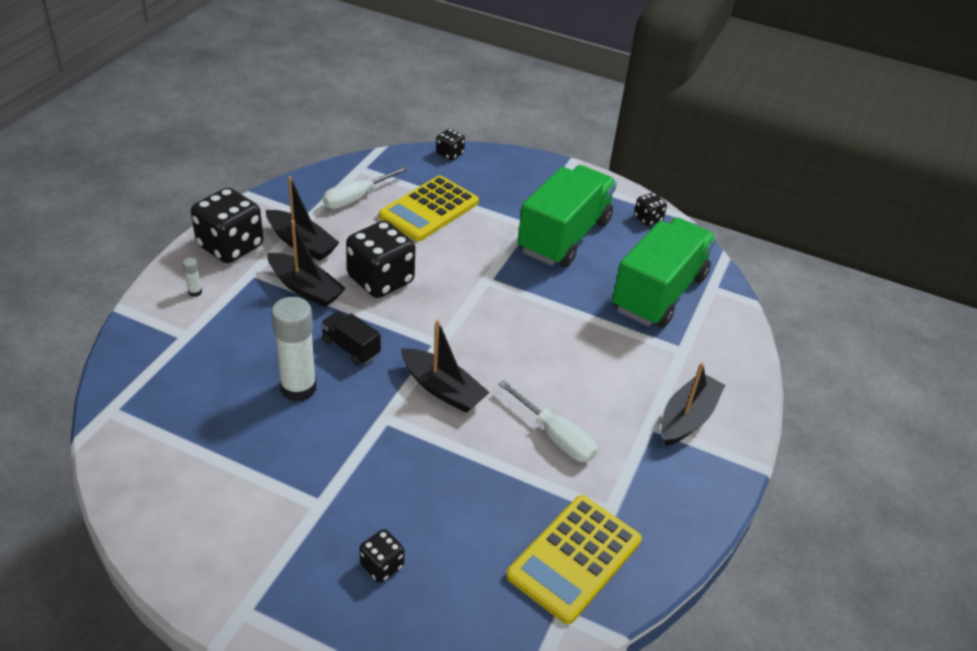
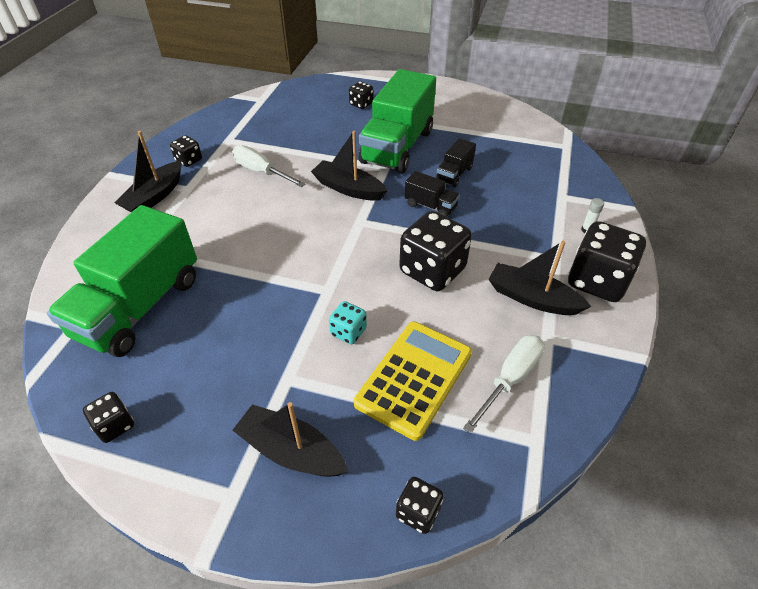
camera: 175 degrees right, 5 degrees up
(298, 388) = (454, 174): white glue stick -> black truck
(305, 288) = (497, 250): black boat -> black boat (291, 451)
(473, 245) = (348, 332): none -> turquoise dice
(564, 236) = (238, 368): green truck -> green truck (397, 147)
(574, 558) = (253, 118): yellow calculator -> none
(660, 475) = (189, 160): none -> black dice

